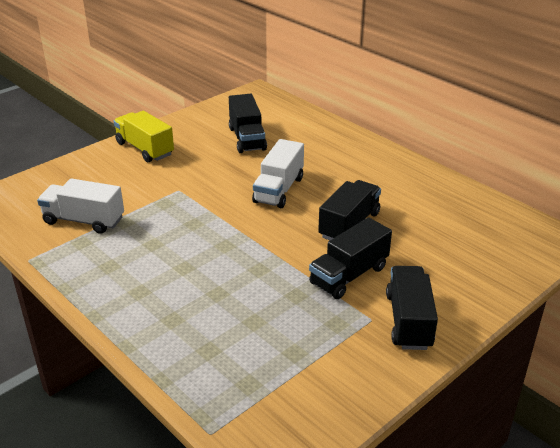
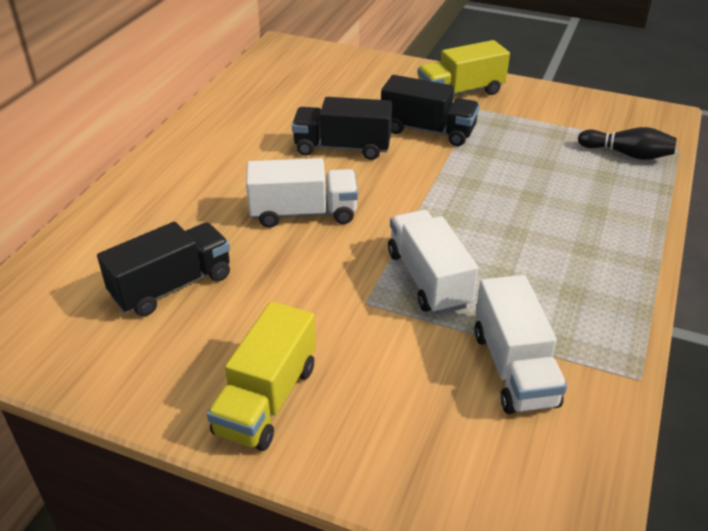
camera: 115 degrees left, 5 degrees up
(176, 216) = (428, 279): none -> white truck
(229, 385) = (627, 154): none -> black bowling pin
(408, 321) = (460, 93): black truck -> yellow truck

